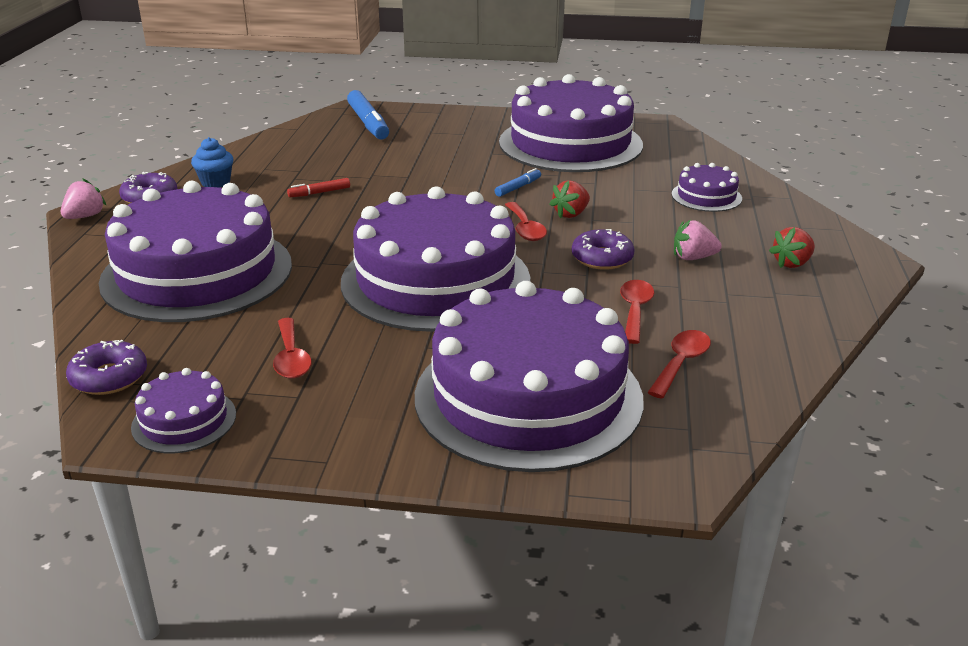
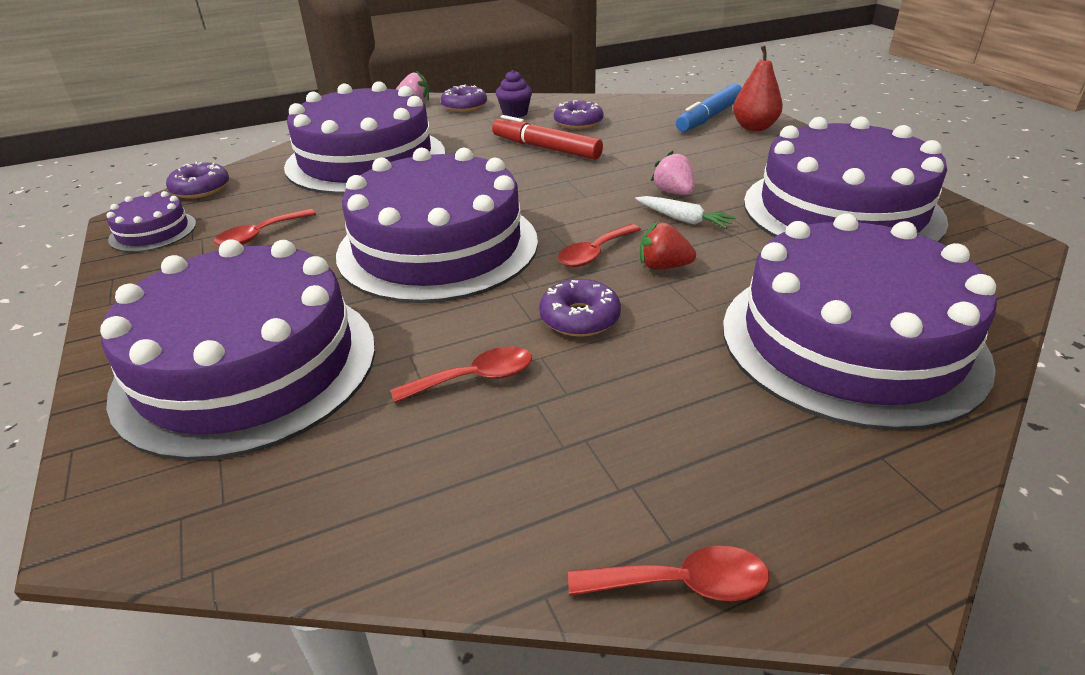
camera: 60 degrees right, 5 degrees up
(215, 182) = (515, 113): blue cupcake -> purple cupcake
(289, 166) = (578, 122): none -> purple donut
(319, 193) = (546, 148): red marker -> red marker, size x2.00
(413, 118) = (754, 127): none -> red pear
(518, 187) = (683, 219): blue marker -> white carrot
(681, 363) = (373, 451): red spoon -> red spoon (682, 584)
(693, 258) = (655, 382): pink strawberry -> pink strawberry (673, 192)
(706, 196) = (851, 341): purple cake -> purple cake, size x2.32
(792, 263) = (744, 480): red strawberry -> none

